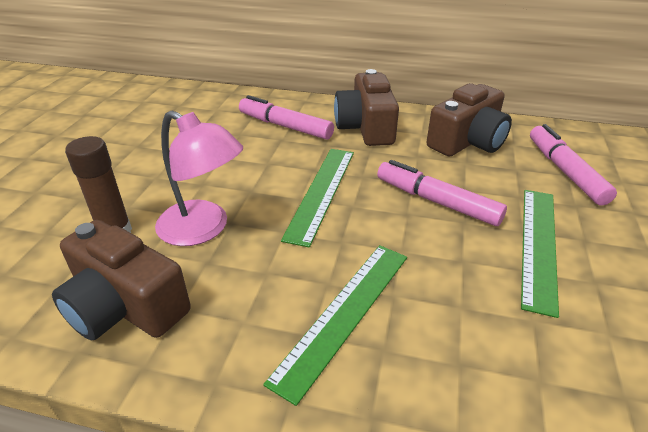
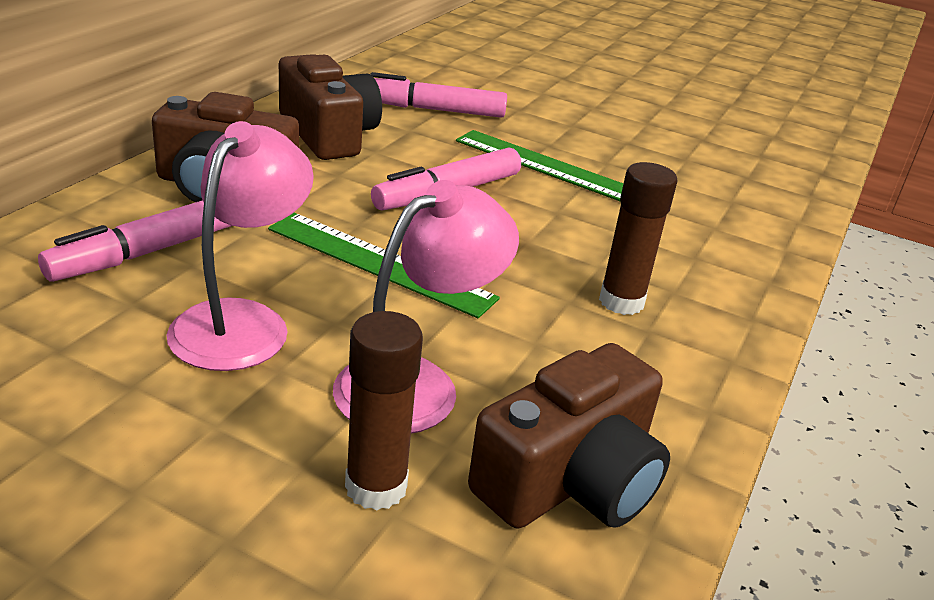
camera: 80 degrees left, 5 degrees down
(238, 164) = (242, 321): none -> pink lamp
(344, 314) = (621, 302): green ruler -> brown glue stick

